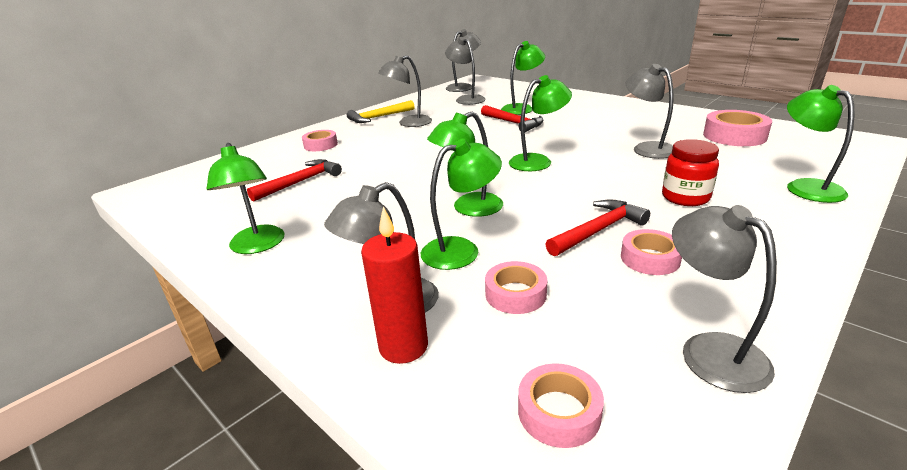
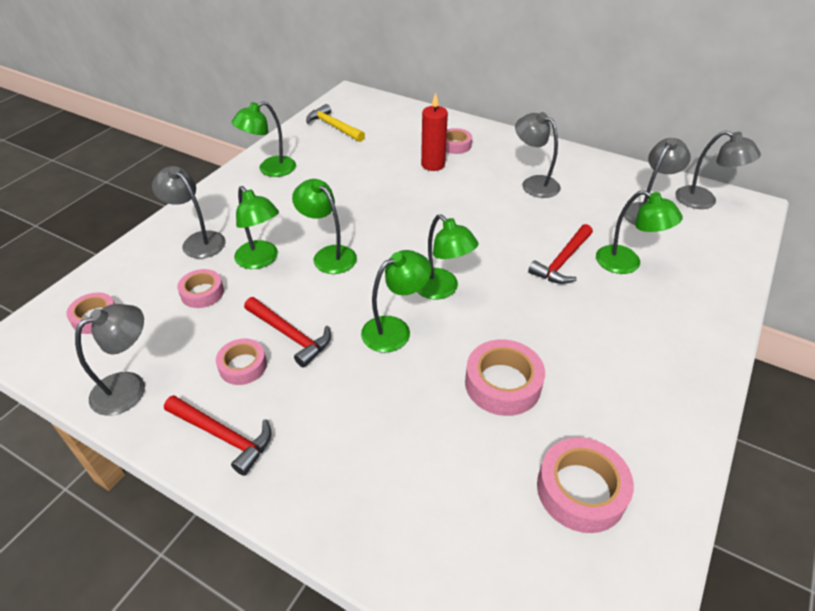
camera: 75 degrees right, 15 degrees up
(300, 182) = (372, 157): red hammer -> red hammer (223, 436)
(379, 117) = (547, 160): yellow hammer -> yellow hammer (333, 127)
(403, 346) = (157, 253): red candle -> red candle (433, 164)
(647, 148) = (502, 384): grey lamp -> pink tape
(685, 197) = (361, 404): red jar -> none
(805, 187) = (400, 527): green lamp -> green lamp (395, 329)

